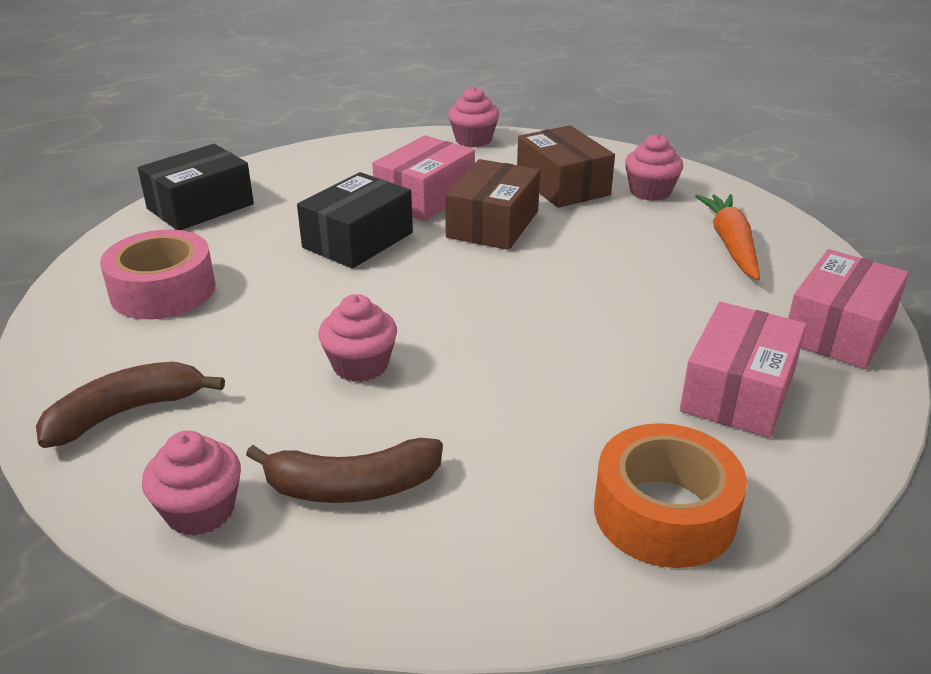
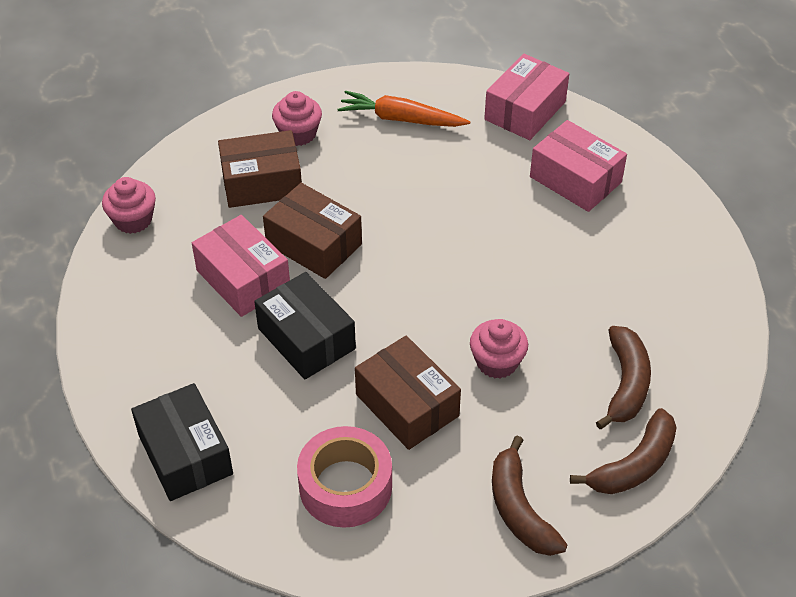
camera: 75 degrees left, 15 degrees up
(200, 511) = (634, 465): pink cupcake -> brown banana
(279, 311) = (407, 405): none -> brown box
(664, 513) = (673, 247): orange tape -> none
(838, 330) = (525, 110): pink box -> pink box turned 75 degrees clockwise

